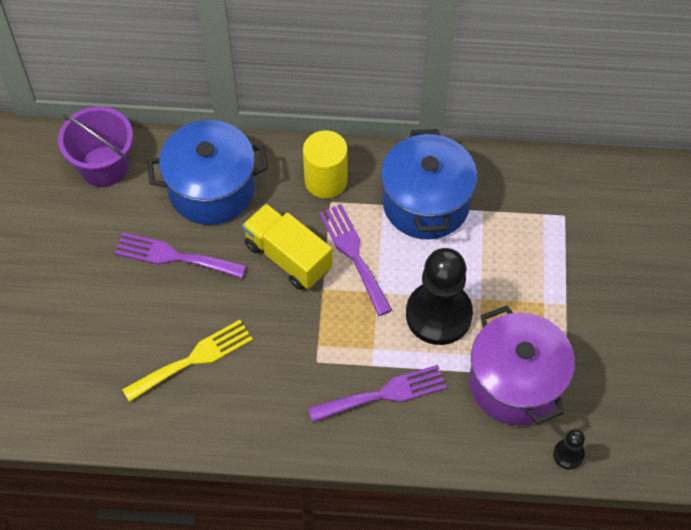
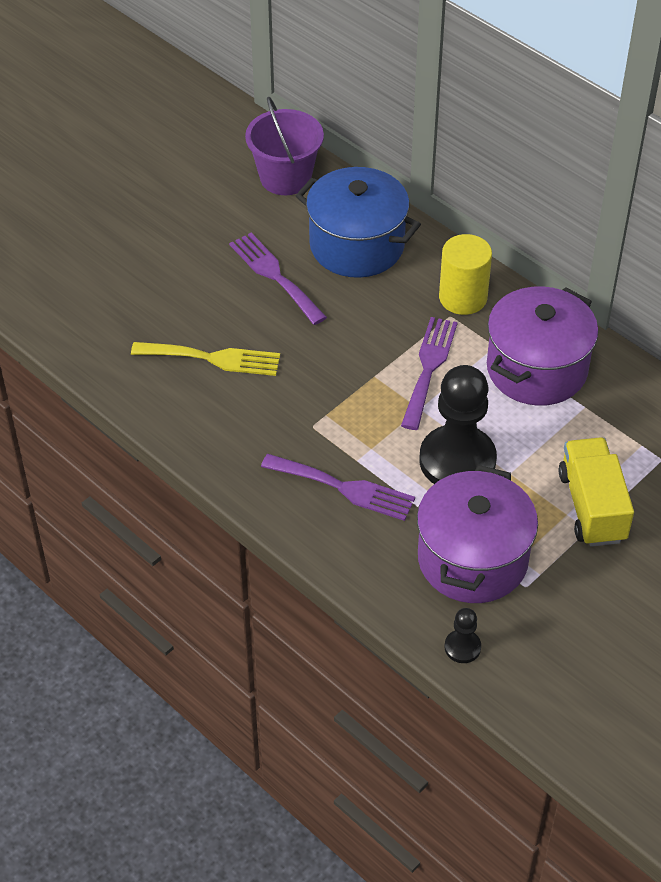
camera: 40 degrees right, 10 degrees down
(288, 257) = (369, 334): yellow truck -> yellow truck (592, 507)
(426, 203) = (536, 369): blue pot -> purple pot

